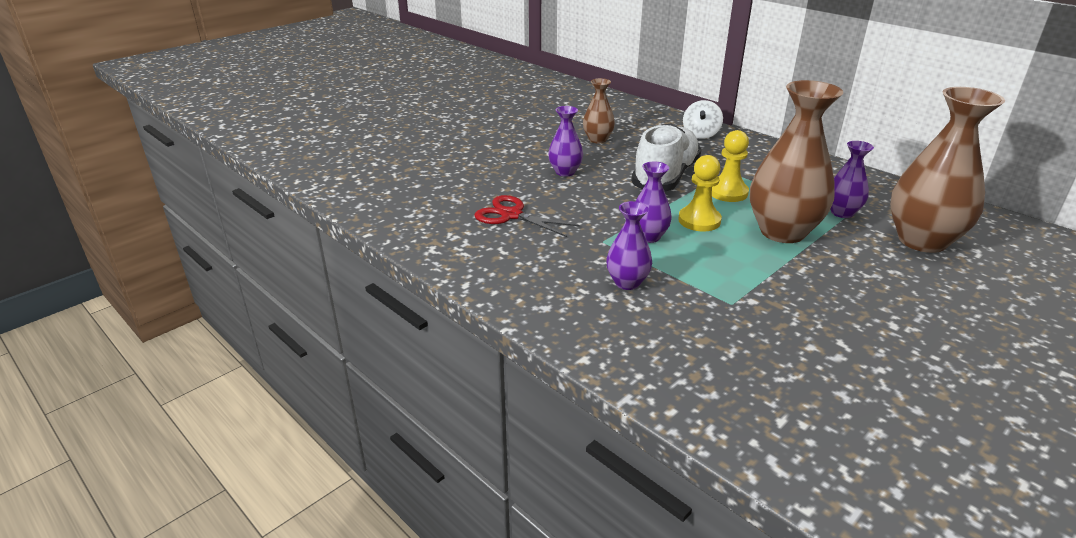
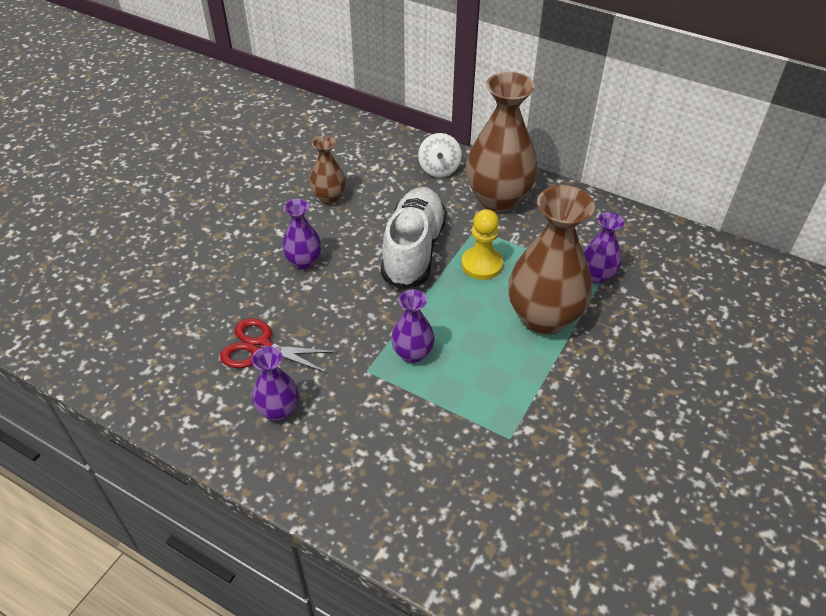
camera: 15 degrees left, 15 degrees up
(627, 282) = (403, 430): purple vase -> purple vase (279, 410)
(699, 220) = (459, 317): yellow pawn -> none
(922, 241) = (674, 304): brown vase -> brown vase (498, 199)

